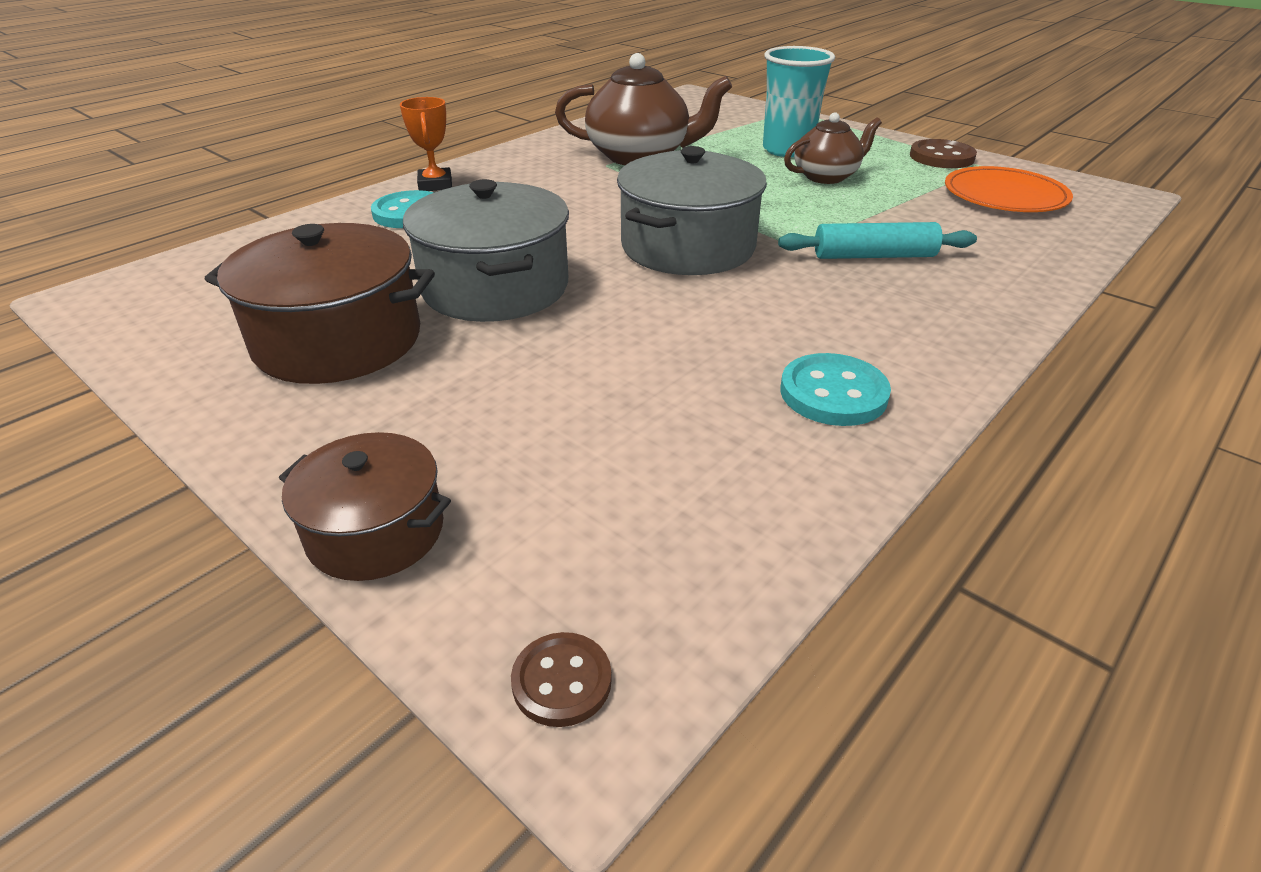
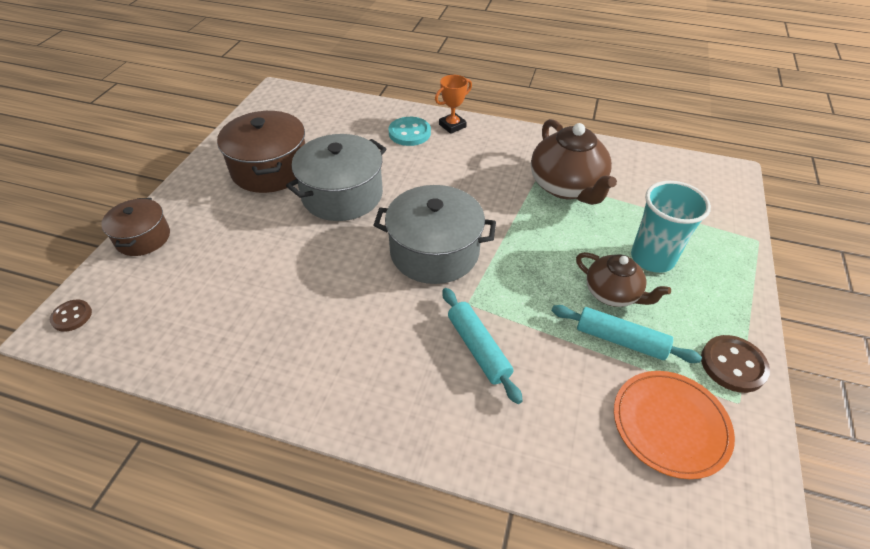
camera: 65 degrees right, 10 degrees up
(833, 393) = (285, 359): turquoise button -> none
(892, 188) = (620, 340): none -> turquoise rolling pin

